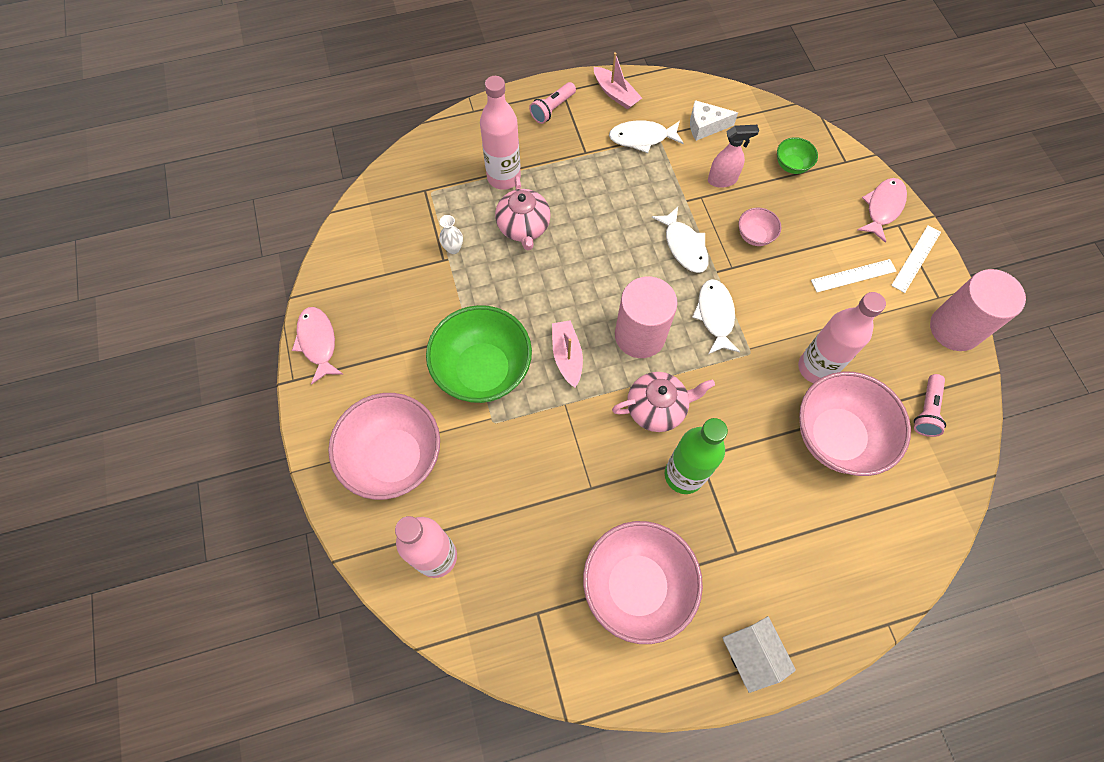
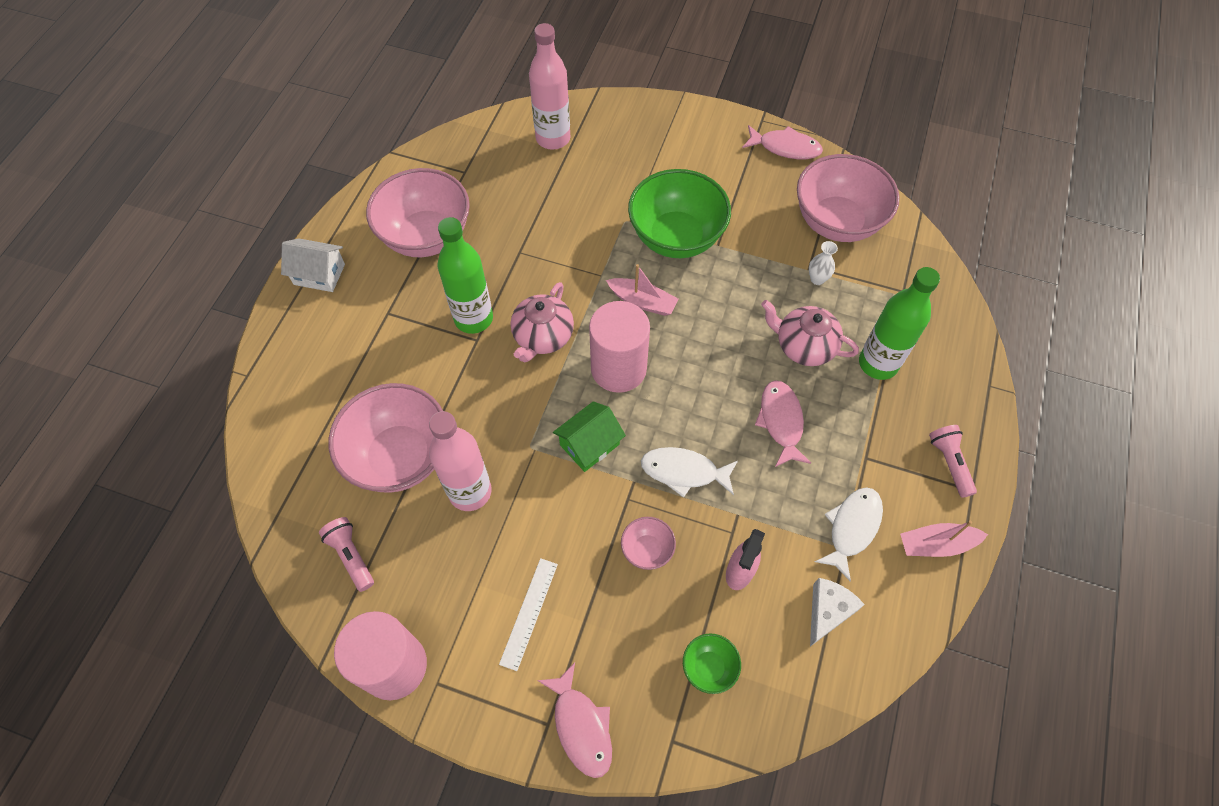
camera: 125 degrees right, 5 degrees down
(394, 458) = (647, 149): pink bowl -> pink bowl (837, 222)
(504, 177) = (878, 363): pink bottle -> green bottle
(598, 211) = (781, 421): none -> pink fish
(715, 315) = (589, 444): white fish -> green house
(916, 258) = (495, 703): white ruler -> none

